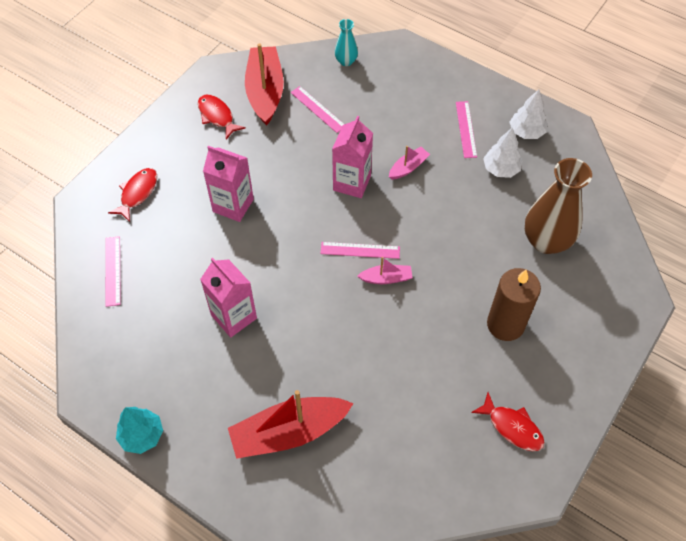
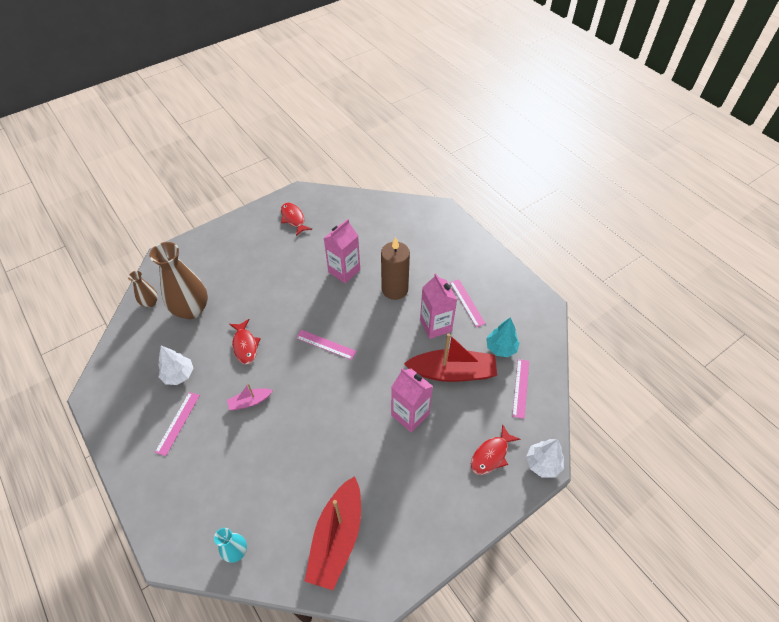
camera: 160 degrees left, 5 degrees down
(142, 435) = (512, 274): turquoise tree -> turquoise tree (501, 348)
(217, 116) = (396, 522): red fish -> red fish (245, 345)
(289, 432) = (422, 251): red boat -> red boat (452, 372)
(318, 109) = (295, 494): pink ruler -> pink ruler (467, 302)
(352, 183) = (303, 403): pink carton -> pink carton (344, 271)
(386, 278) = (318, 319): pink boat -> none
(505, 324) = (259, 268): brown candle -> brown candle (394, 289)
(526, 132) = (131, 402): white tree -> white tree (542, 463)
(602, 234) = (150, 302): none -> brown vase

